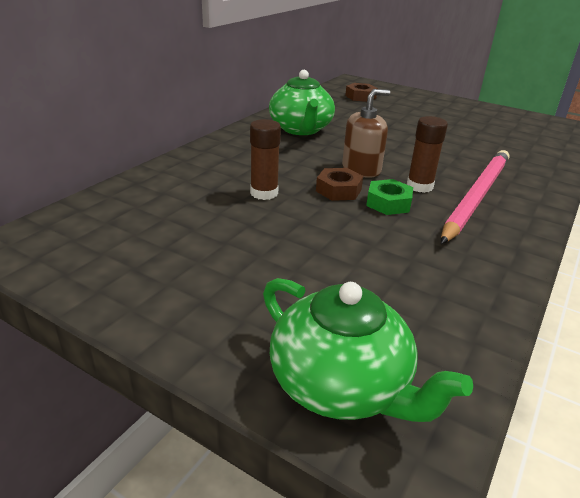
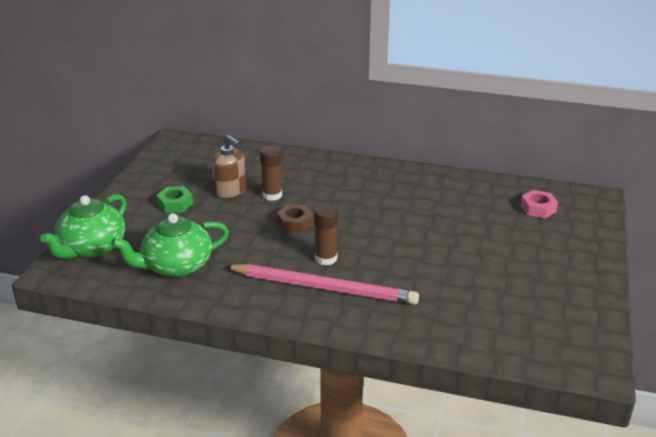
camera: 75 degrees right, 0 degrees up
(301, 129) = (406, 190): green teapot -> green teapot (176, 266)
(360, 97) = (538, 208): brown nut -> pink nut
(361, 169) = (340, 228): brown soap dispenser -> brown soap dispenser (230, 191)
(388, 203) = (286, 246): green nut -> green nut (175, 204)

